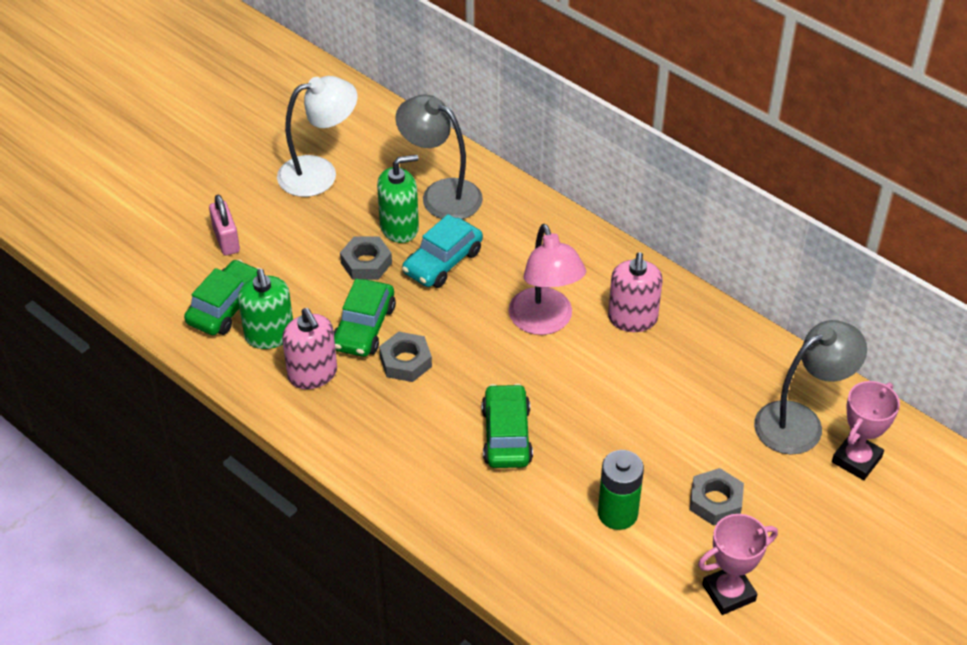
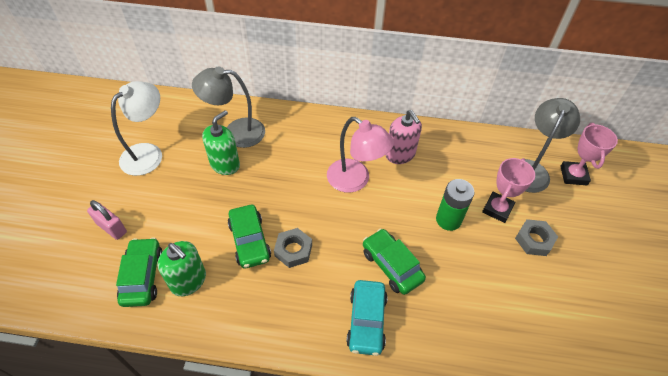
camera: 35 degrees left, 5 degrees up
(312, 374) = (238, 293): pink soap dispenser -> none
(366, 263) = (220, 197): grey nut -> none
(443, 262) = (267, 173): turquoise car -> turquoise car (366, 321)
(617, 513) = (493, 280): green battery -> green battery (448, 220)
(728, 592) = (591, 294): pink trophy -> pink trophy (497, 209)

